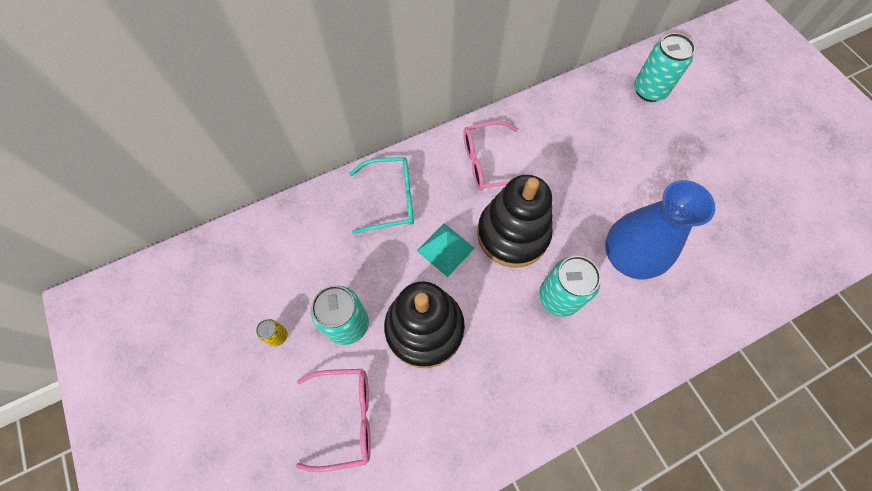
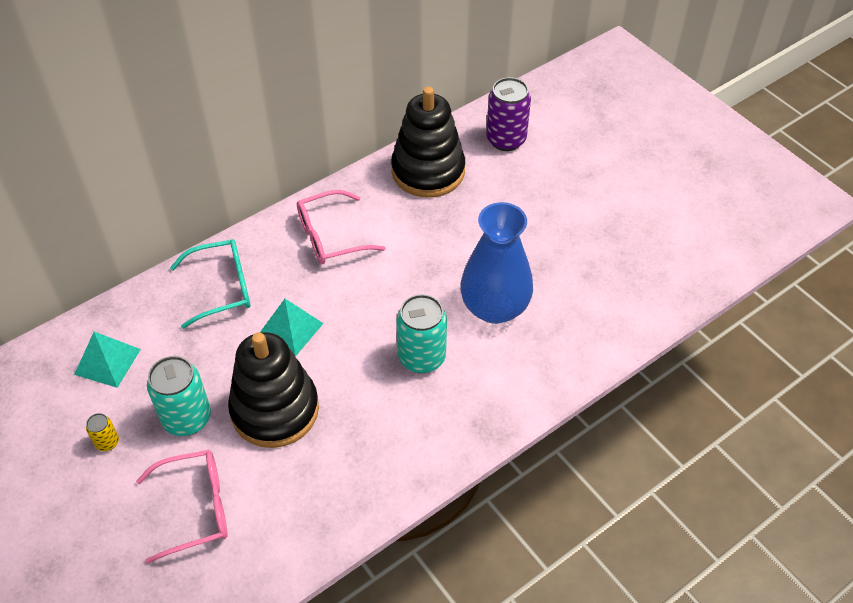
camera: 10 degrees left, 15 degrees down
(287, 255) = (107, 361): none -> turquoise pyramid
(512, 234) = (364, 303): black stacking toy -> black stacking toy (428, 171)
(649, 90) = (506, 140): turquoise can -> purple can

